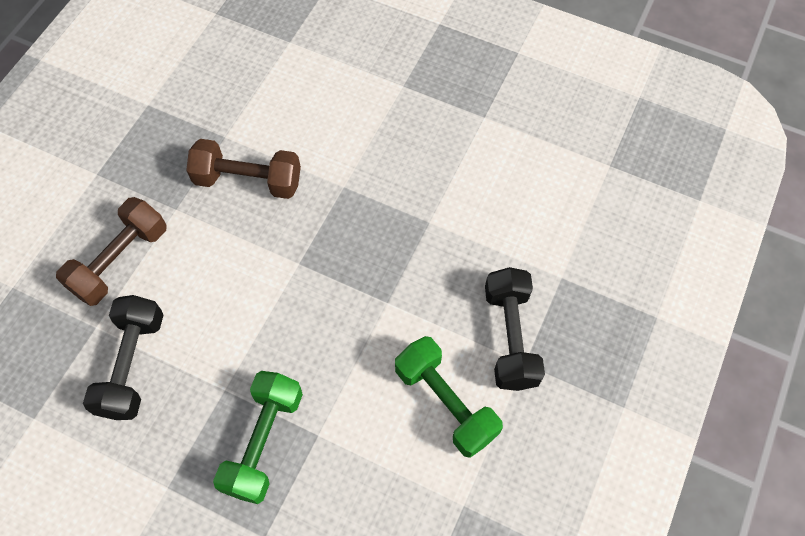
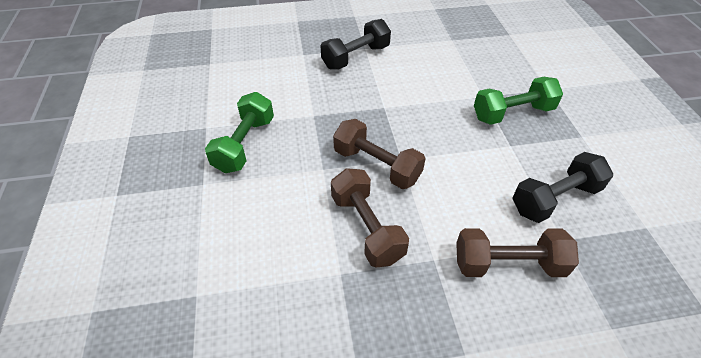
camera: 125 degrees left, 15 degrees down
(308, 235) = (377, 165): none -> brown dumbbell
(446, 403) = (414, 63): green dumbbell -> green dumbbell (245, 144)

